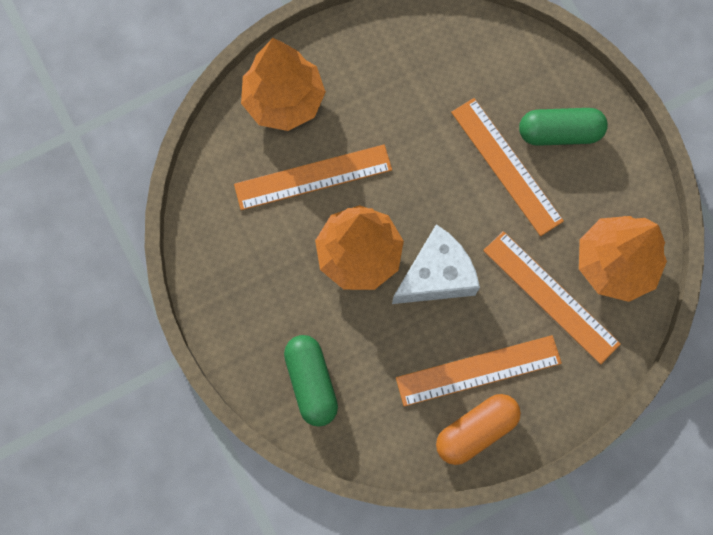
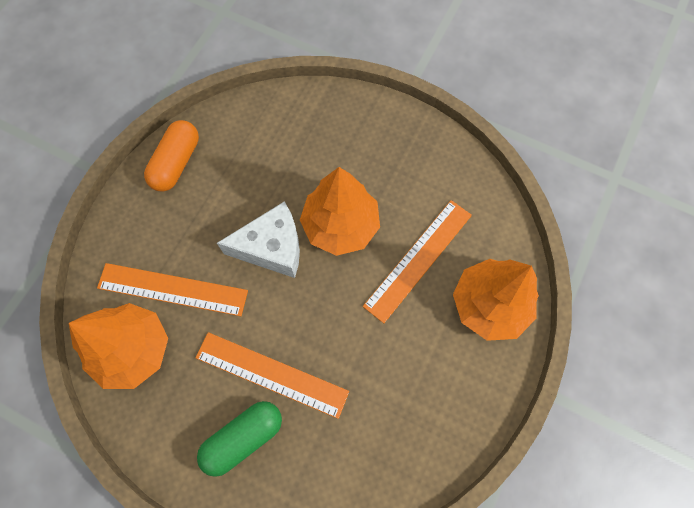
camera: 145 degrees right, 5 degrees down
(311, 382) = (311, 123): green capsule -> none
(436, 275) = (272, 248): white cheese -> white cheese turned 120 degrees counterclockwise
(478, 370) = (198, 202): orange ruler -> none

